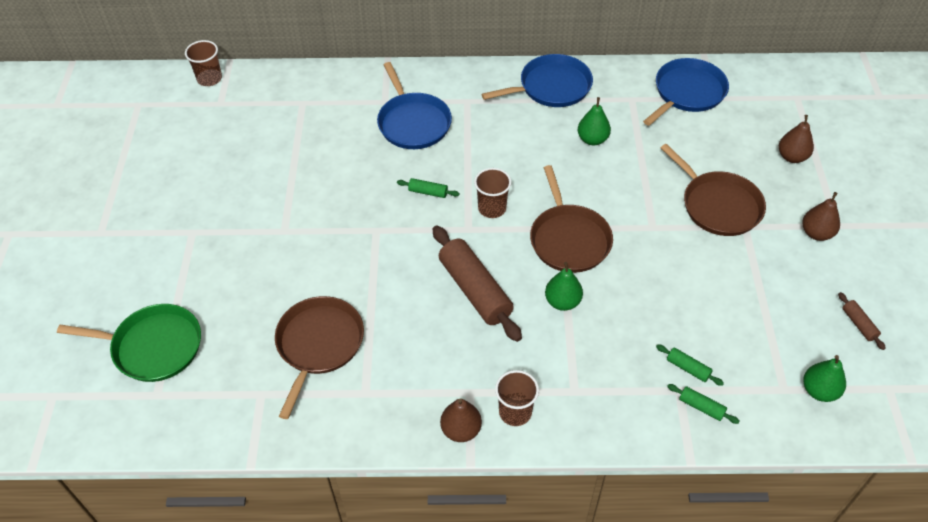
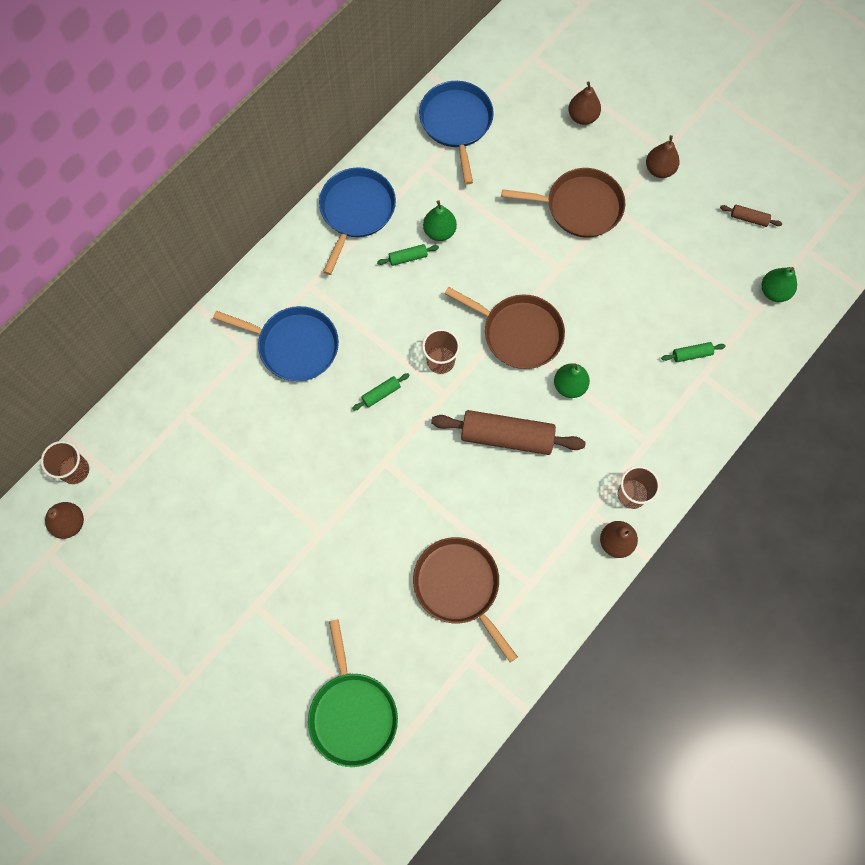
camera: 50 degrees left, 20 degrees up
(153, 346) = (352, 713): green pan -> green pan turned 120 degrees clockwise
(169, 100) = (70, 523): none -> brown pear
(701, 407) = (726, 373): green rolling pin -> green rolling pin (408, 258)

